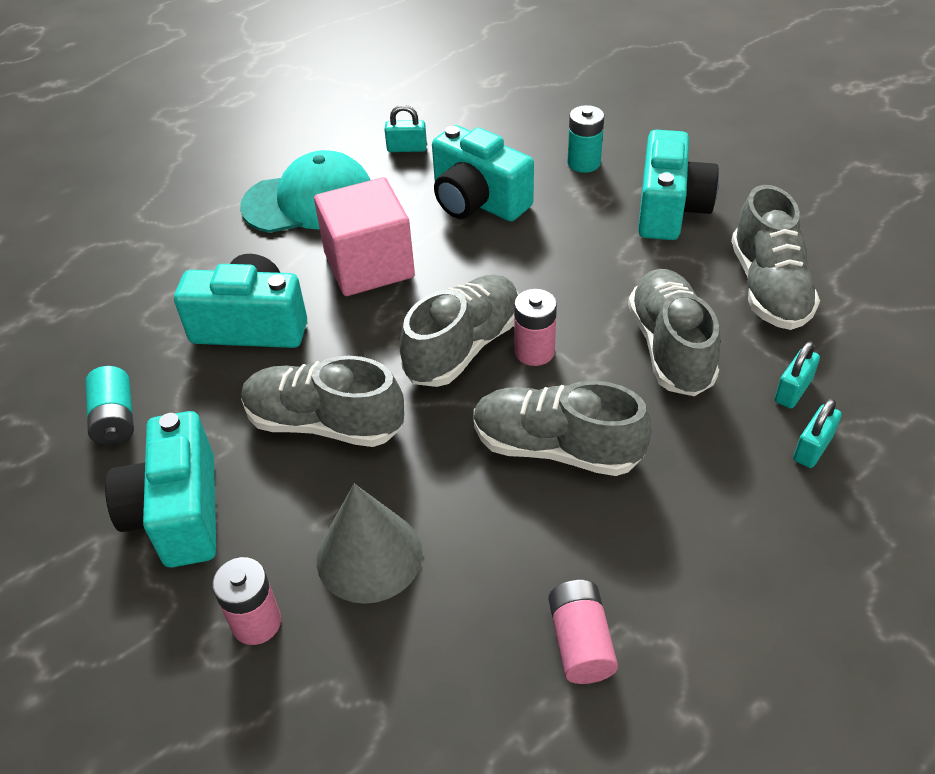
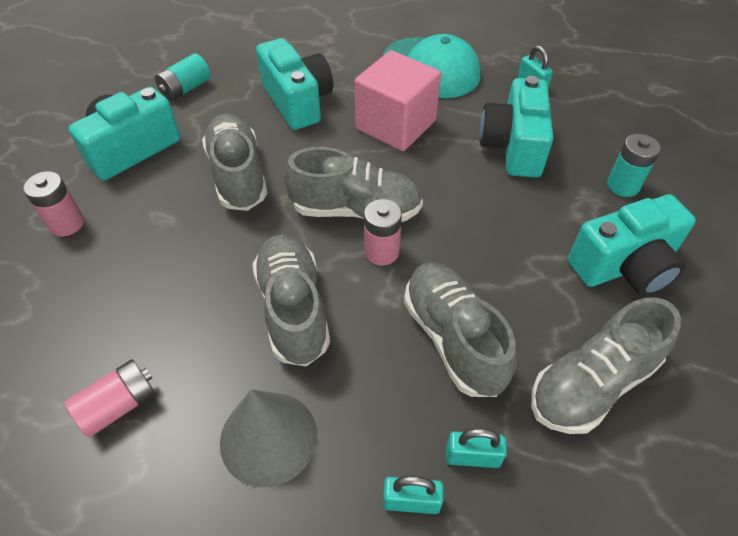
camera: 55 degrees right, 5 degrees up
(369, 555) = (141, 251): grey cone -> grey cone (268, 437)
(670, 348) = (453, 338): grey shoe -> grey shoe turned 75 degrees counterclockwise

